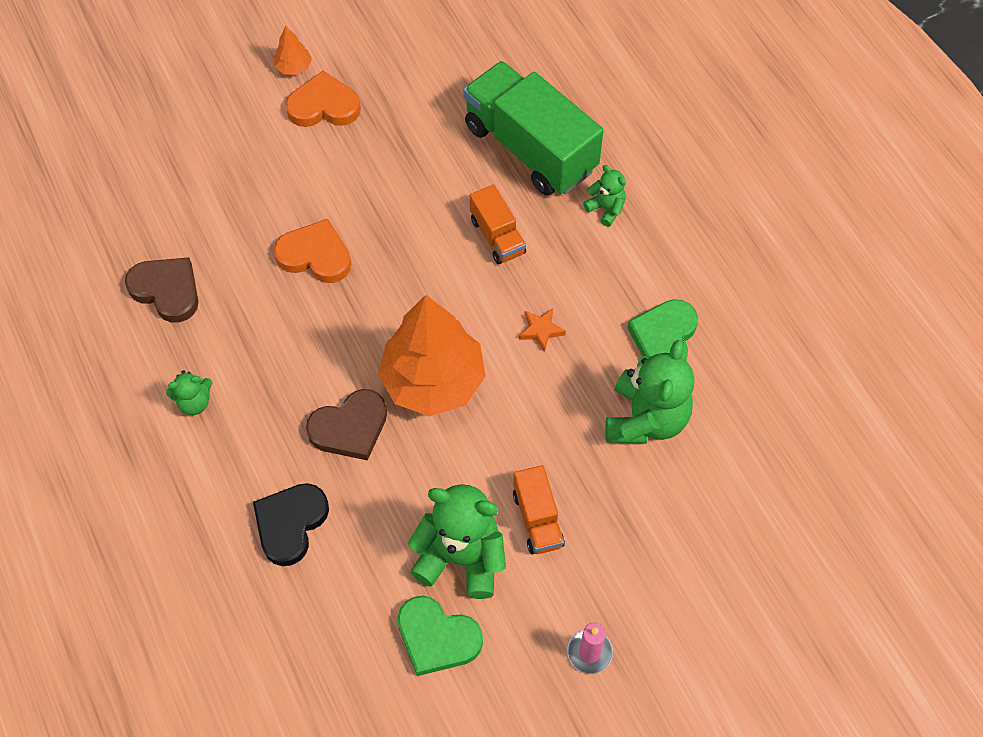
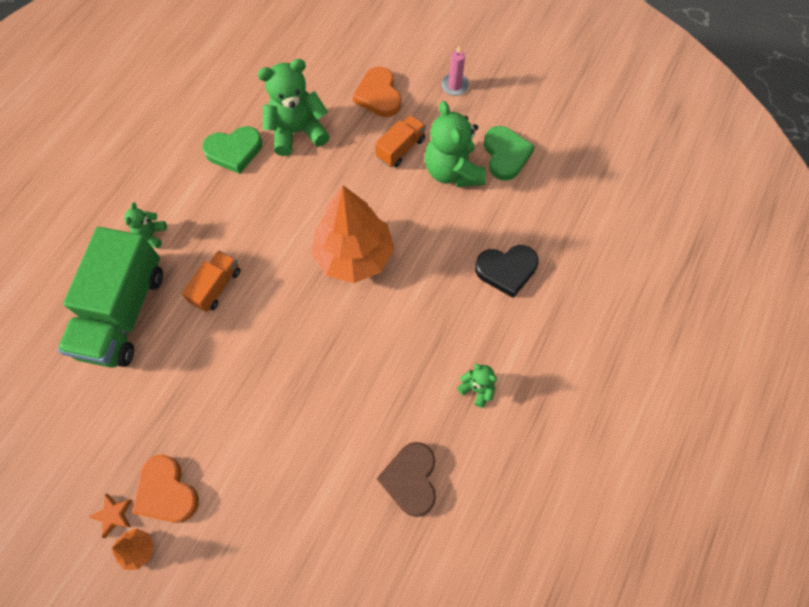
camera: 125 degrees left, 5 degrees up
(315, 255) = (310, 395): orange heart -> orange heart (378, 95)
(350, 428) = (421, 281): brown heart -> none
(541, 330) = (274, 218): orange star -> orange star (114, 515)

